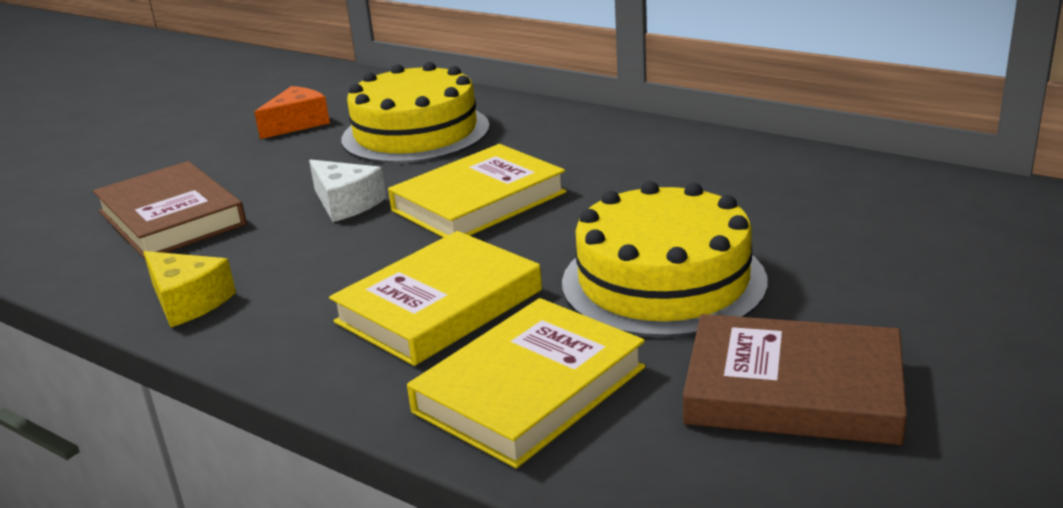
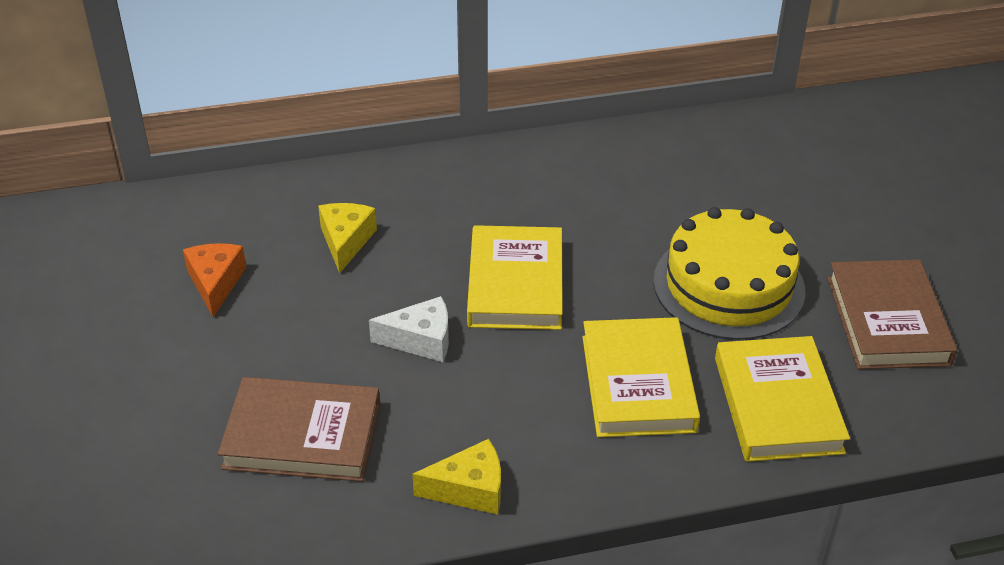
camera: 50 degrees left, 15 degrees up
(415, 133) = (346, 241): yellow cake -> yellow cheese
(793, 390) = (887, 320): brown book -> brown book turned 60 degrees counterclockwise

